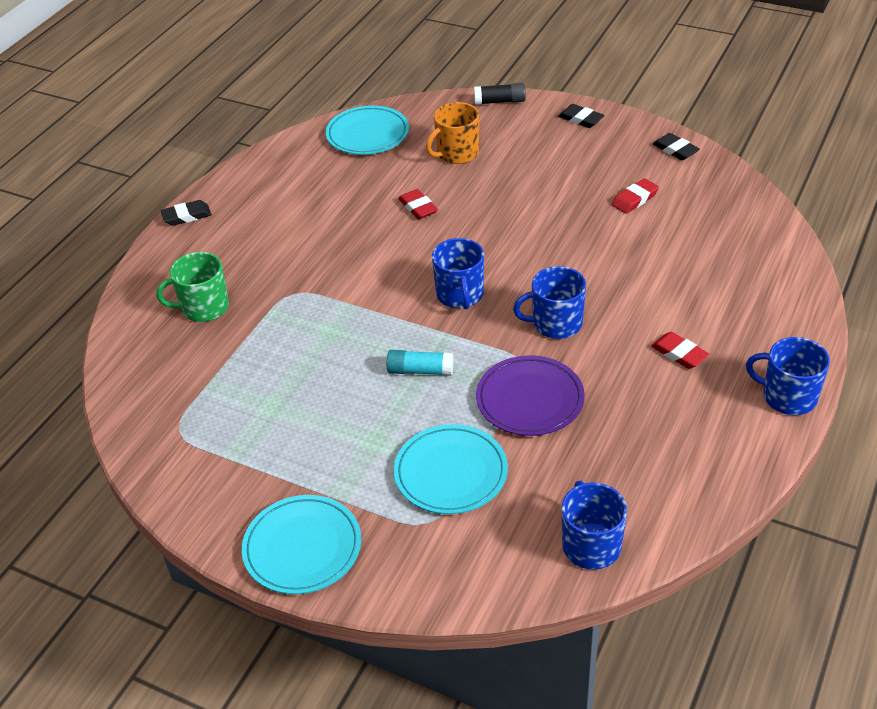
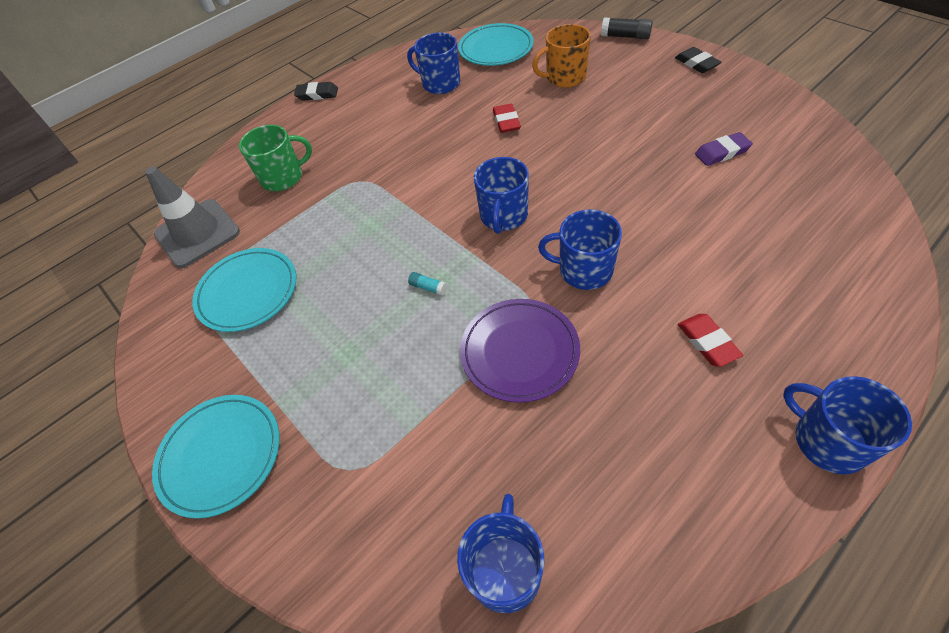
camera: 25 degrees right, 10 degrees up
(141, 381) = (197, 233): none -> grey traffic cone
(203, 307) = (283, 177): green mug -> green mug turned 150 degrees clockwise
(325, 181) = (440, 83): none -> blue mug
(420, 370) = (428, 287): turquoise glue stick -> turquoise glue stick, size x0.57
(451, 473) = (400, 415): turquoise plate -> turquoise plate (248, 292)
(635, 199) = (722, 152): red eraser -> purple eraser
(675, 150) = (785, 109): black eraser -> none

